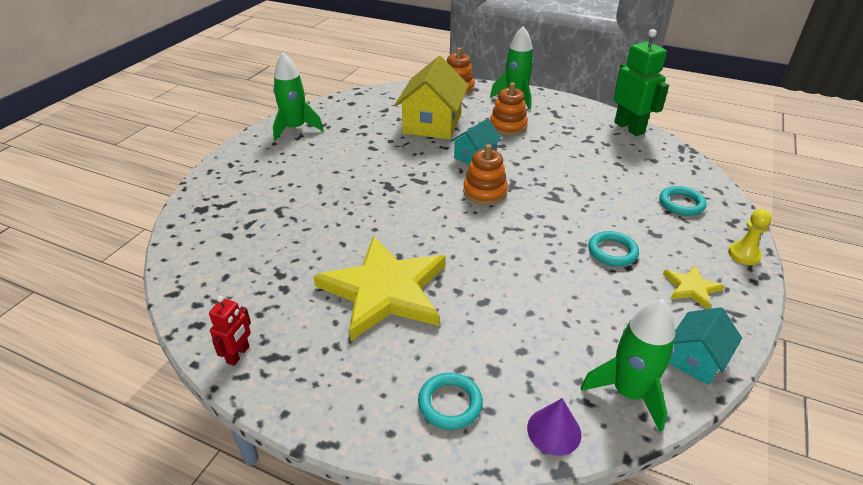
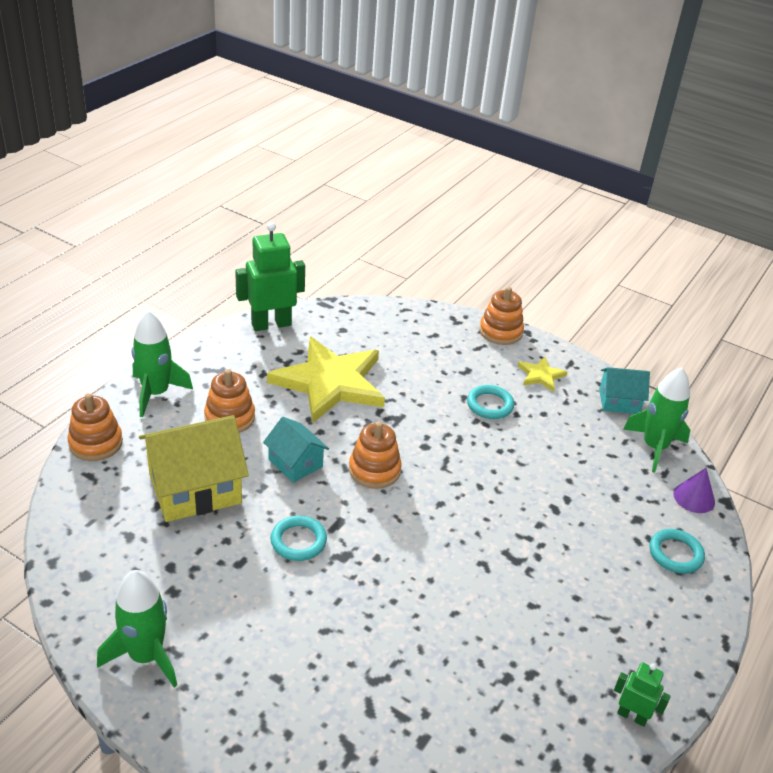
camera: 85 degrees left, 0 degrees up
(238, 355) = (632, 716): red robot -> green robot
(385, 291) = (538, 581): yellow star -> yellow star (330, 382)
(432, 124) = (195, 488): yellow house -> yellow house turned 45 degrees counterclockwise
(681, 204) = (423, 339): turquoise ring -> turquoise ring (298, 541)
(696, 359) = (619, 401): turquoise house -> turquoise house turned 45 degrees counterclockwise
(744, 254) = (500, 332): yellow pawn -> orange stacking toy

